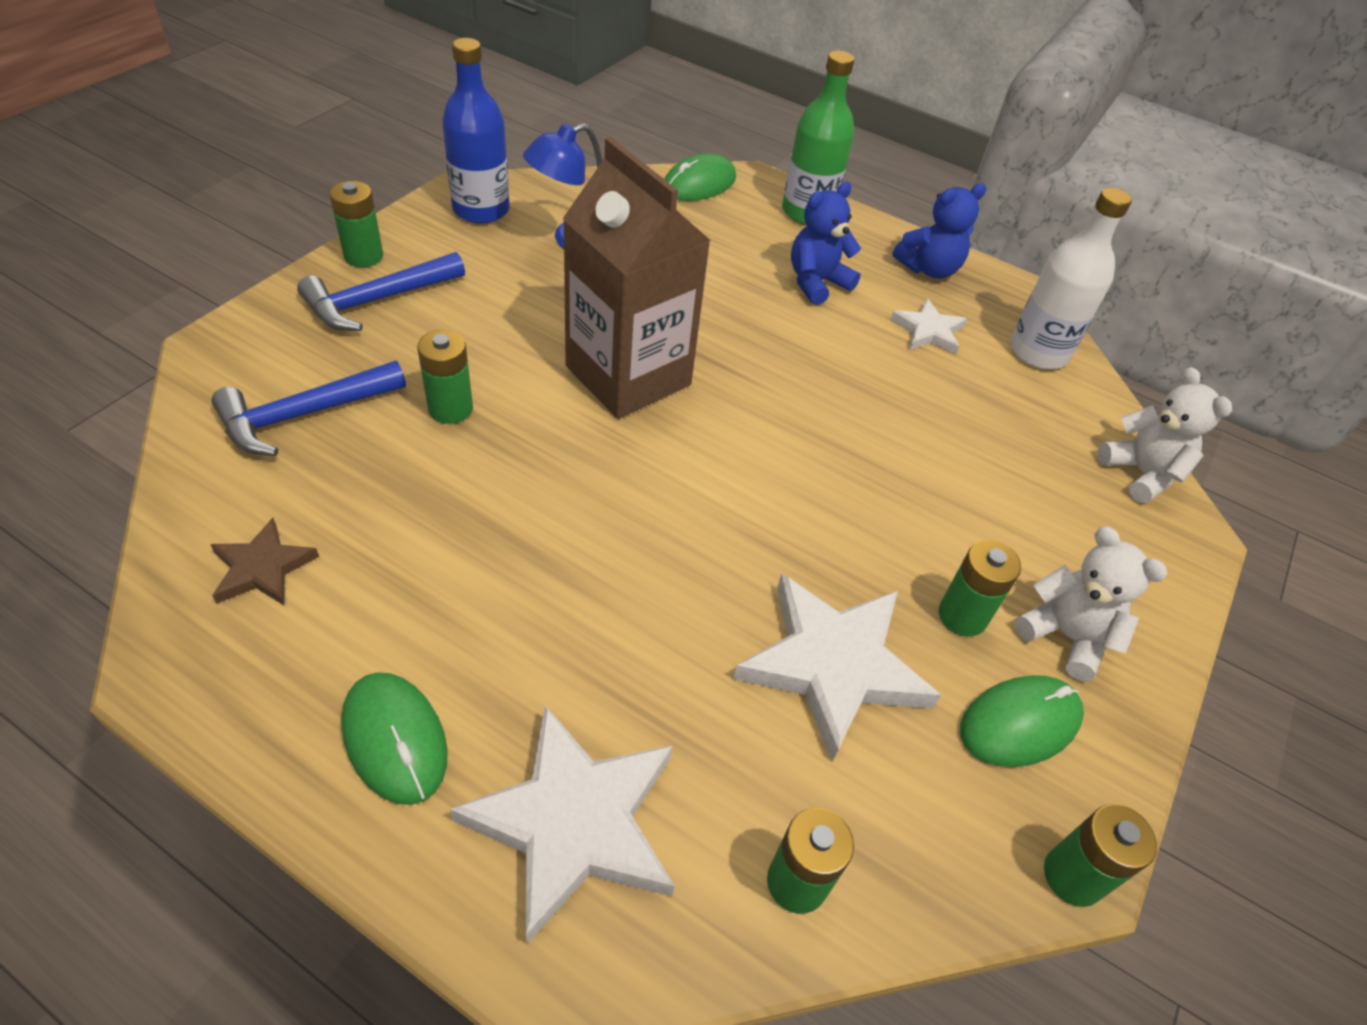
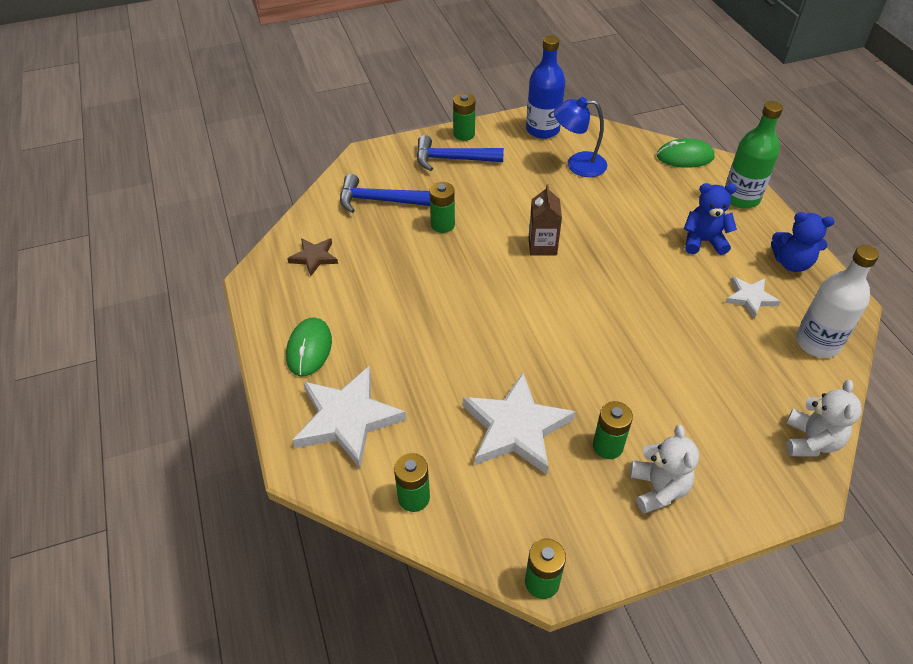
camera: 45 degrees right, 0 degrees up
(628, 375) = (542, 246): brown carton -> brown carton, size x0.50
(1020, 723) = (586, 508): green mouse -> none

